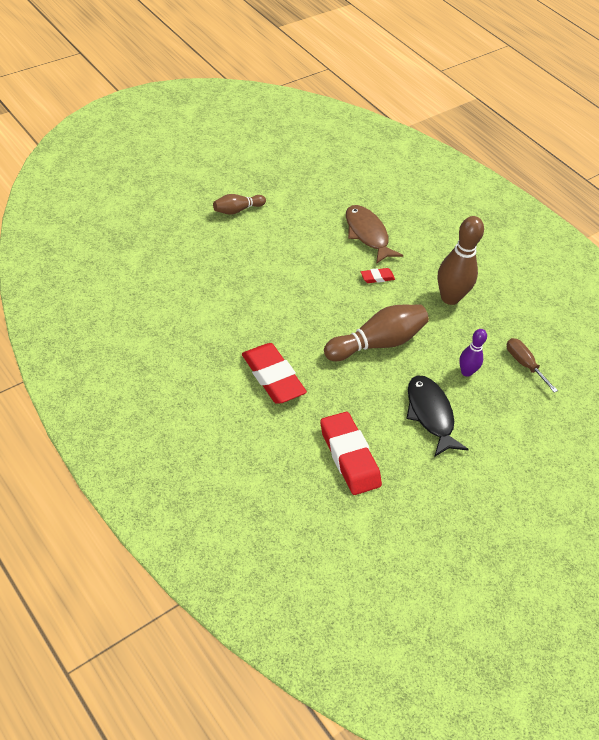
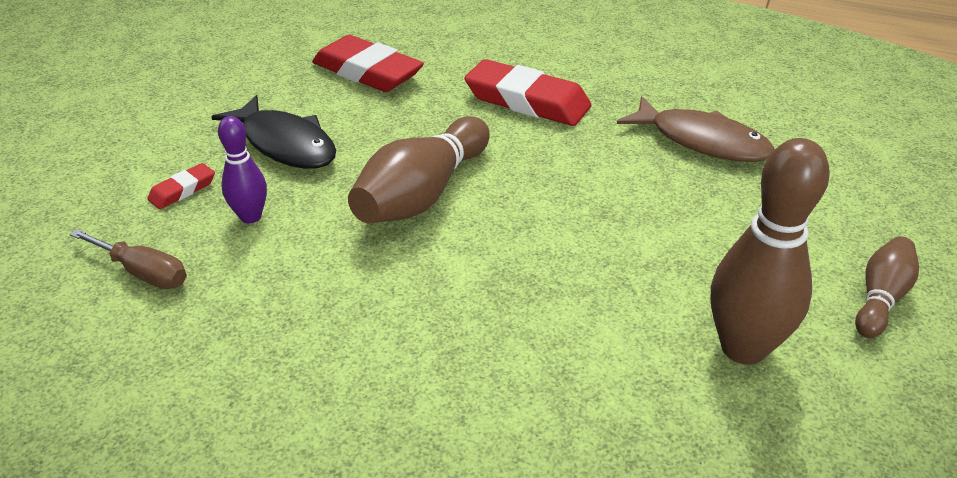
camera: 155 degrees right, 10 degrees down
(367, 234) = (604, 386): brown fish -> brown fish (702, 141)
(377, 277) = (506, 299): red eraser -> red eraser (182, 190)
(450, 298) = (339, 330): brown bowling pin -> brown bowling pin (743, 348)

